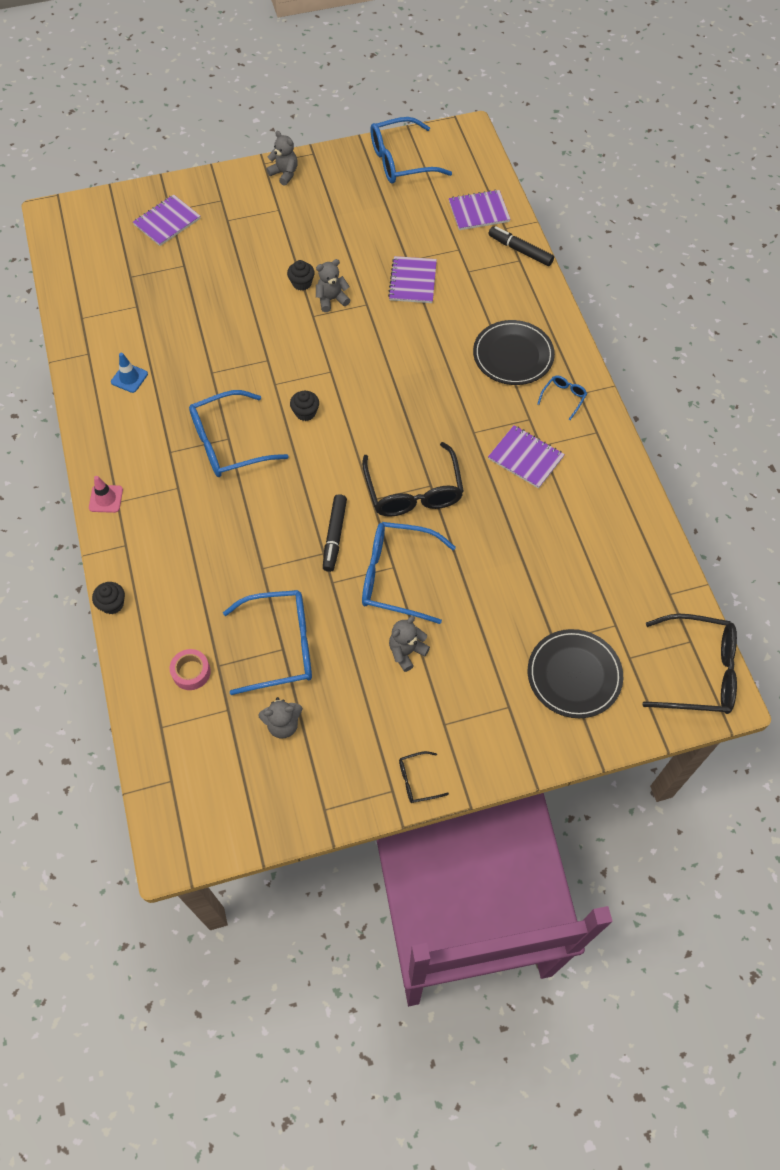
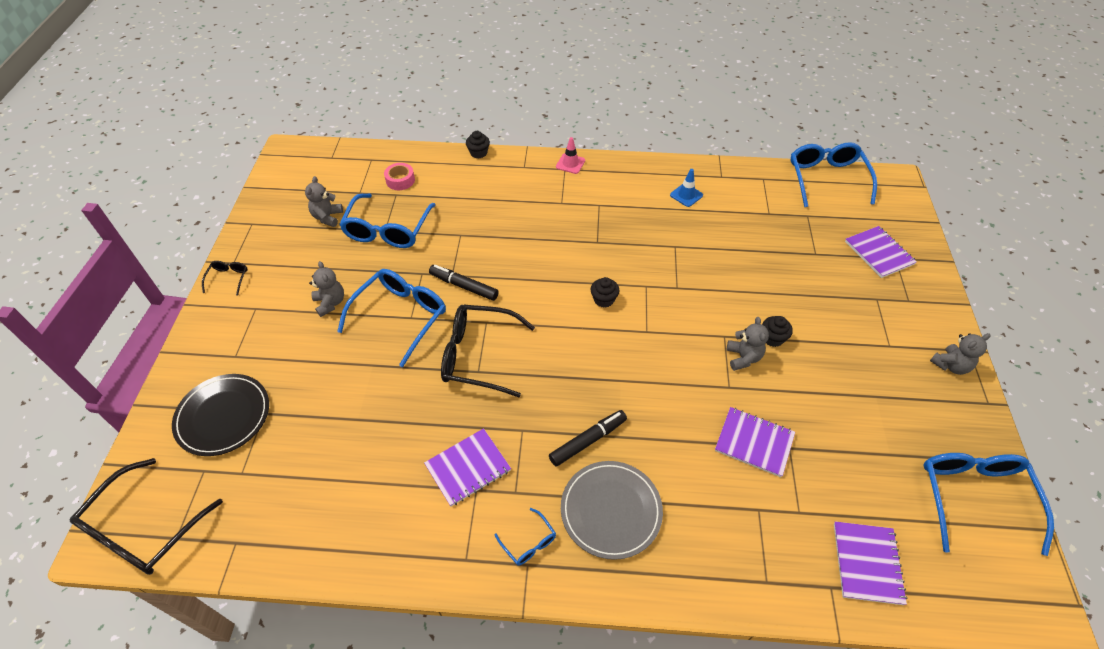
camera: 110 degrees right, 10 degrees down
(228, 443) = (591, 240): blue glasses -> blue glasses (826, 179)
(513, 355) = (611, 510): black plate -> grey plate
(520, 250) = (785, 590): black marker -> black marker (588, 441)

